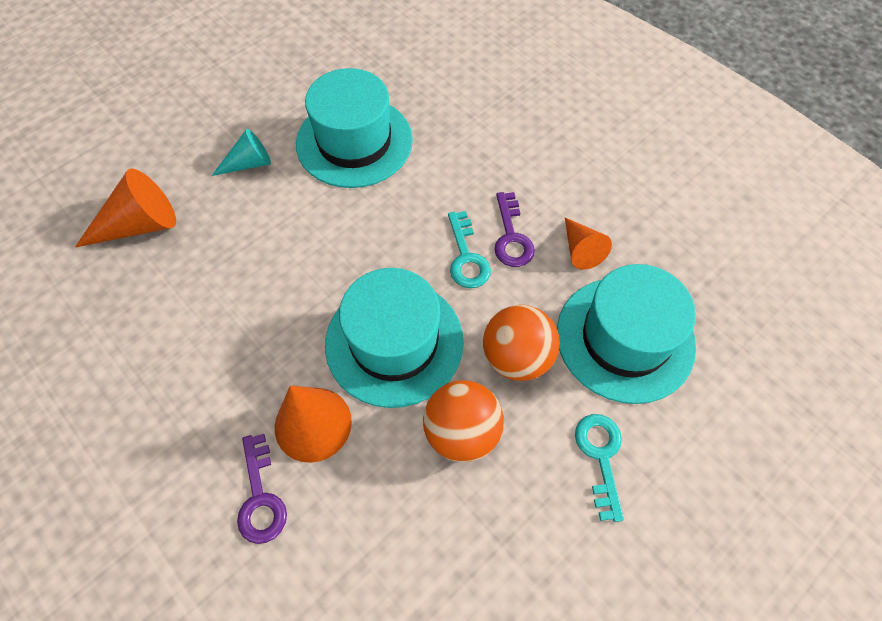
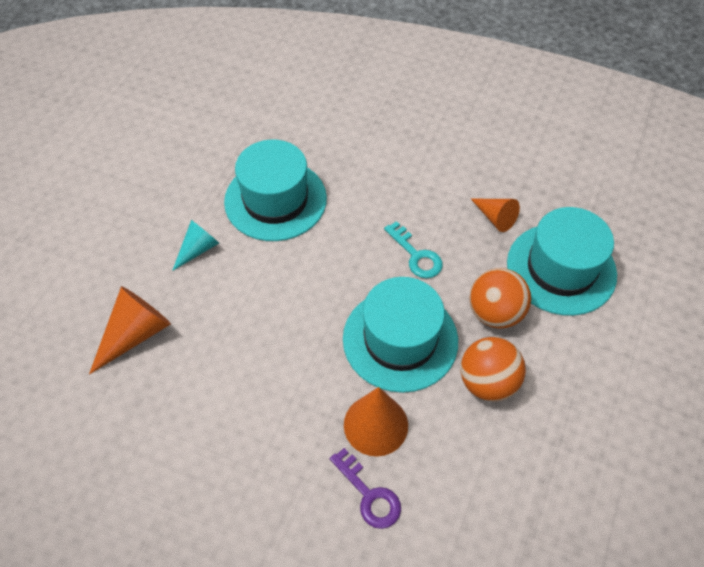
camera: 25 degrees left, 5 degrees down
(511, 237) = (440, 227): purple key -> none
(600, 457) = (590, 357): turquoise key -> none

